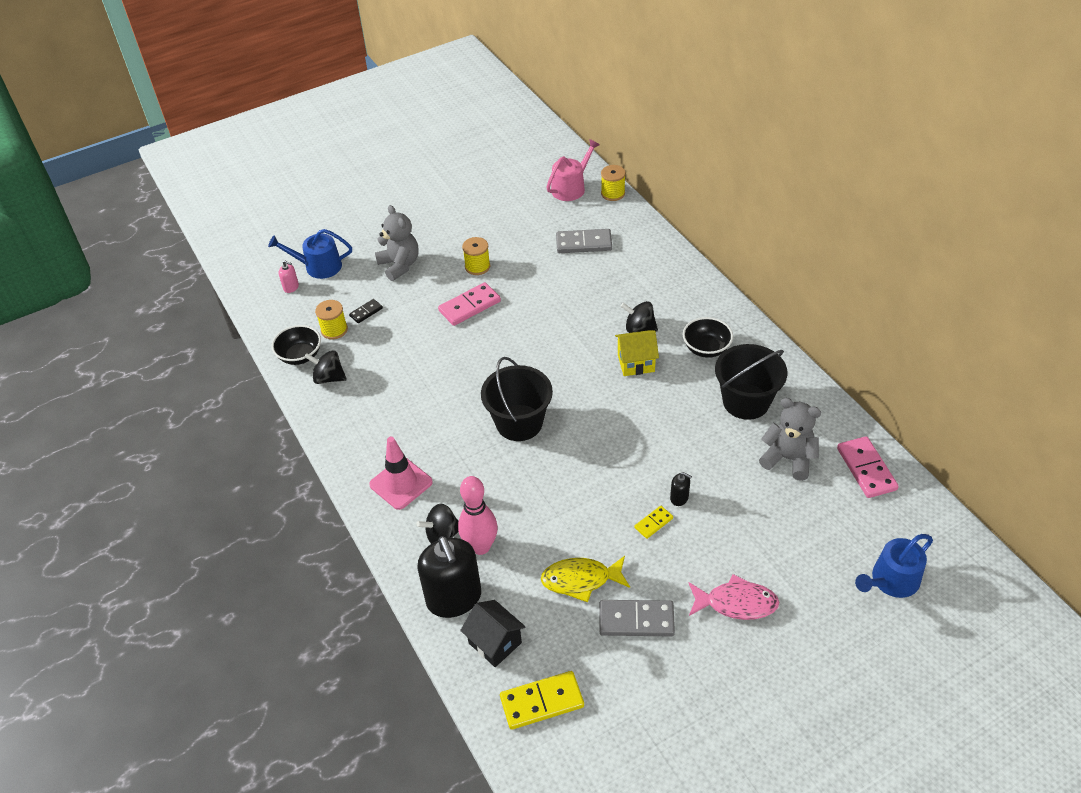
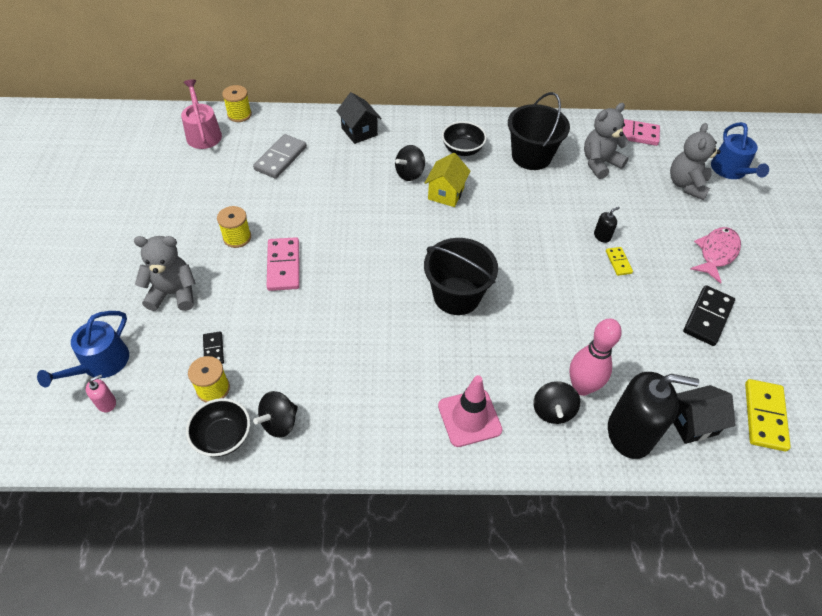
camera: 65 degrees left, 5 degrees up
(581, 580) = (652, 333): yellow fish -> none
(636, 620) = (707, 317): grey domino -> black domino
(662, 271) = (359, 132): none -> black house
(824, 545) = (686, 185): none -> grey teddy bear

